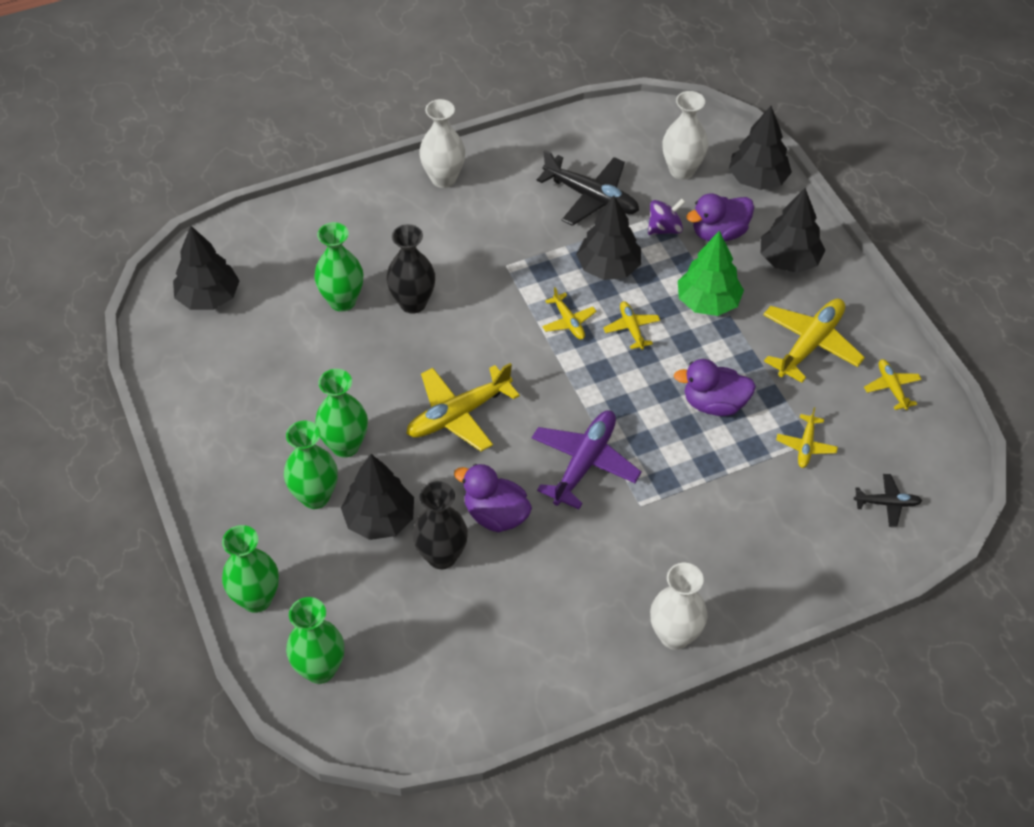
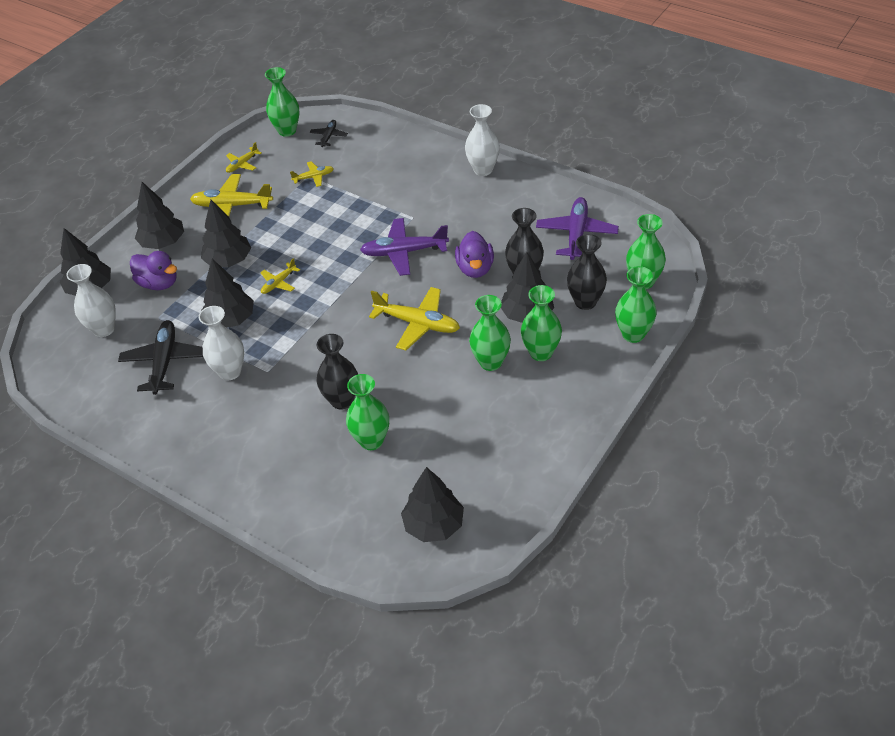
camera: 120 degrees left, 5 degrees down
(345, 587) = (585, 302): none -> black vase
(443, 179) = (200, 457): white vase -> white vase (230, 372)
(461, 657) = (576, 234): none -> purple plane
(568, 322) = (296, 314): yellow plane -> none
(664, 228) = (172, 310): purple spinning top -> none
(708, 302) = (228, 261): green tree -> black tree
(714, 404) = (312, 222): purple duck -> none
(887, 503) = (329, 136): black plane -> black plane turned 45 degrees clockwise
(936, 465) = (287, 131): none -> green vase

